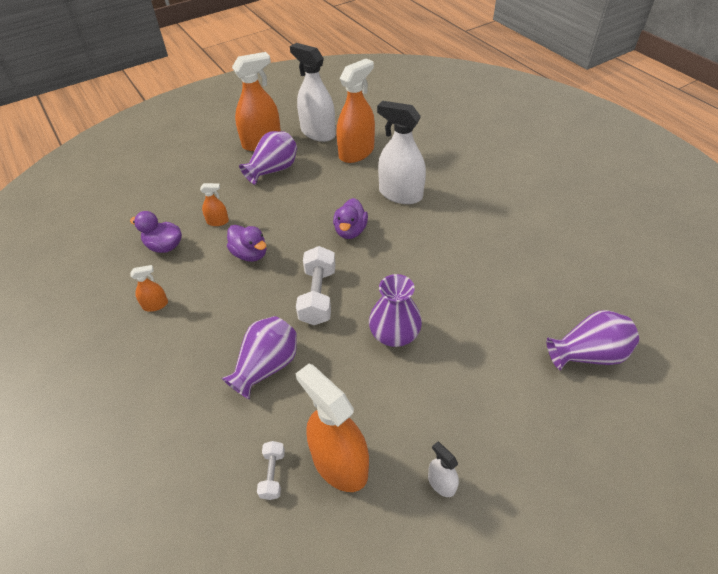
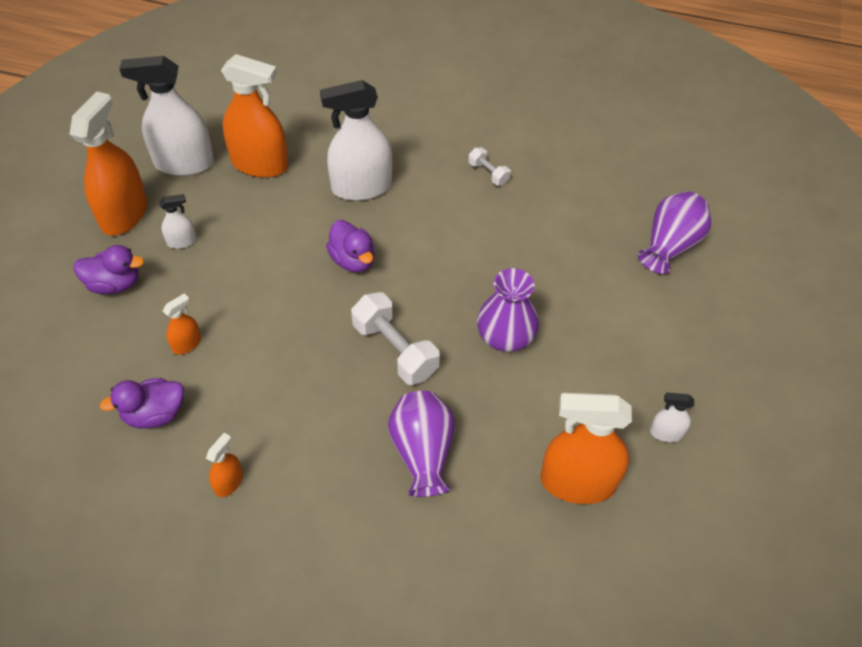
camera: 45 degrees left, 5 degrees up
(250, 254) = (271, 355): purple duck -> purple duck (114, 284)
(273, 170) = (182, 241): purple vase -> white spray bottle
(273, 474) = (534, 536): white dumbbell -> white dumbbell (488, 173)
(356, 152) = (260, 164): orange spray bottle -> orange spray bottle turned 105 degrees clockwise

